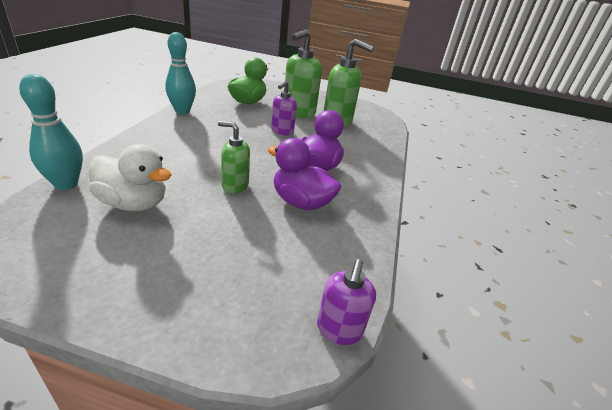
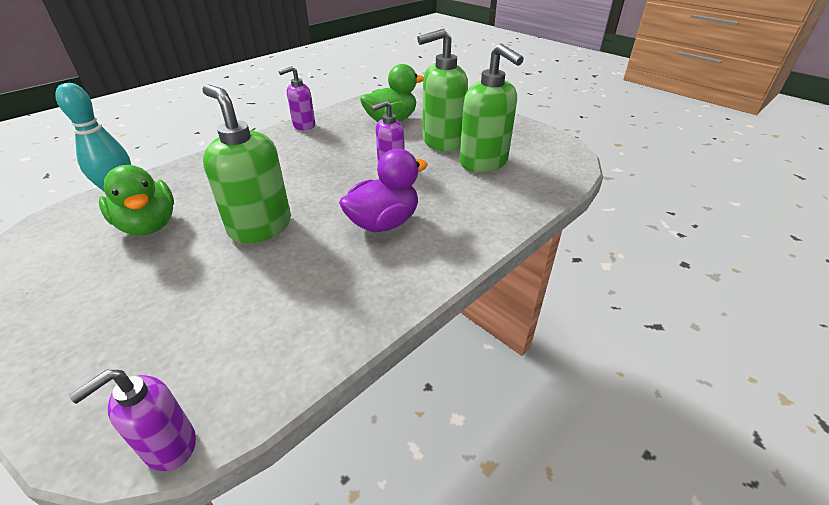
camera: 35 degrees right, 5 degrees up
(133, 203) = (149, 225): white duck -> green duck
(182, 111) = (303, 125): turquoise bowling pin -> purple soap dispenser
(235, 185) = (260, 227): green soap dispenser -> green soap dispenser, size x1.69
(301, 202) = (309, 266): purple duck -> none

